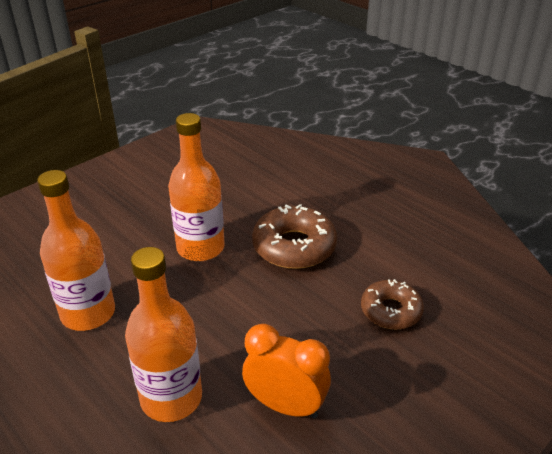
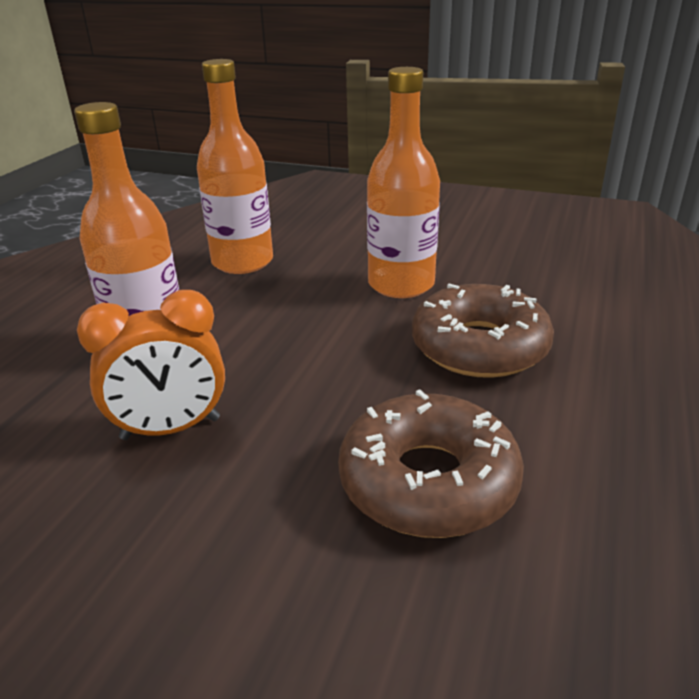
camera: 65 degrees right, 5 degrees down
(285, 406) = (171, 429): orange clock -> orange clock turned 75 degrees clockwise
(391, 311) = (428, 481): brown donut -> brown donut, size x1.54

